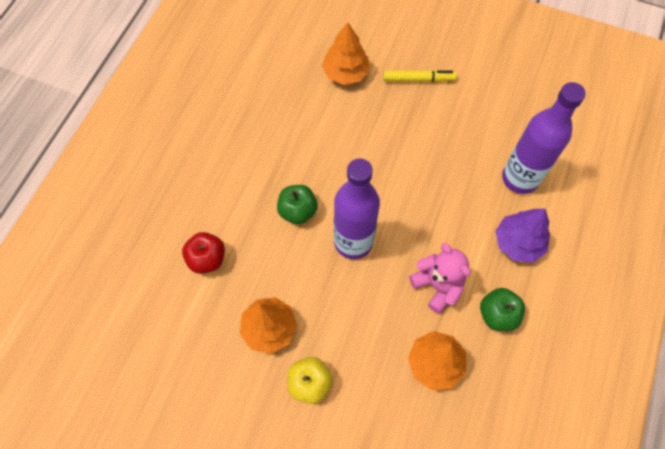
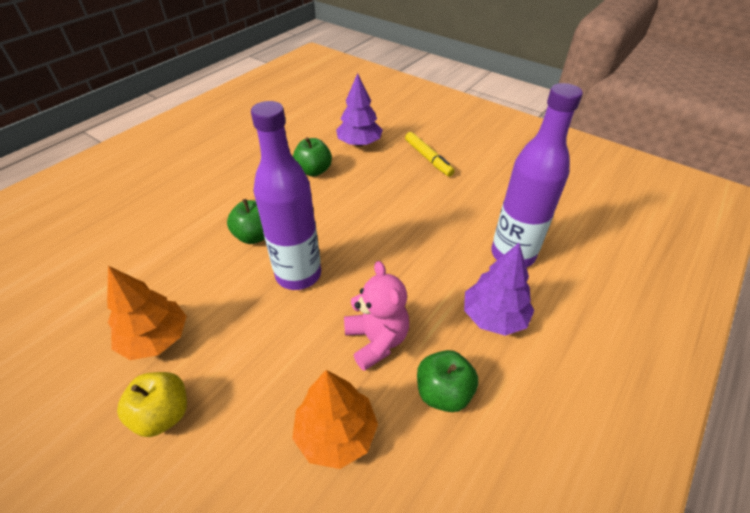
camera: 15 degrees right, 20 degrees down
(207, 259) = (137, 257): red apple -> none
(316, 121) = (314, 171): none -> green apple
(345, 73) = (359, 143): orange tree -> purple tree
(418, 79) = (428, 158): yellow marker -> yellow marker turned 45 degrees clockwise

